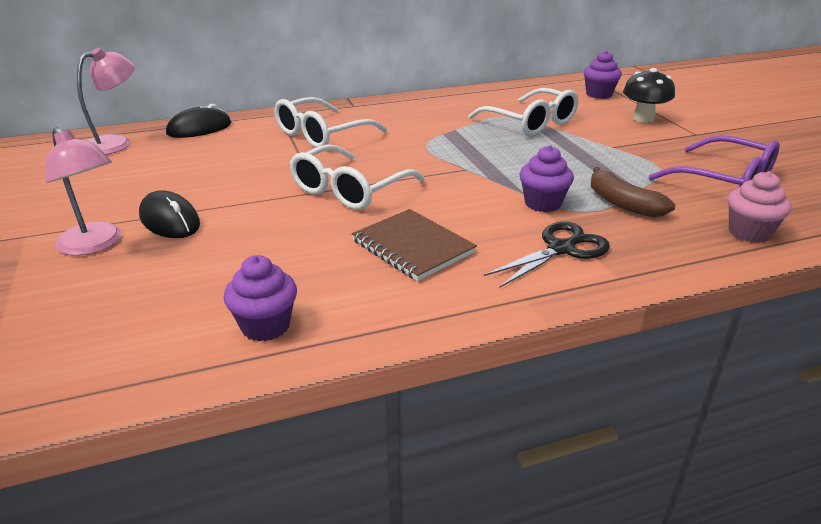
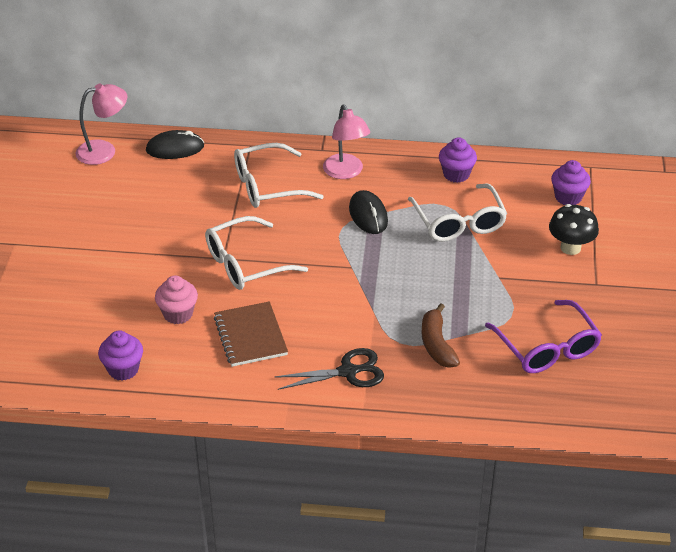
camera: 25 degrees right, 10 degrees up
(95, 245) = (53, 267): pink lamp -> pink lamp (346, 172)
(170, 220) = (107, 257): black mouse -> black mouse (368, 215)
(543, 203) = (376, 324): purple cupcake -> purple cupcake (456, 174)
(749, 232) = (499, 403): pink cupcake -> pink cupcake (178, 314)

